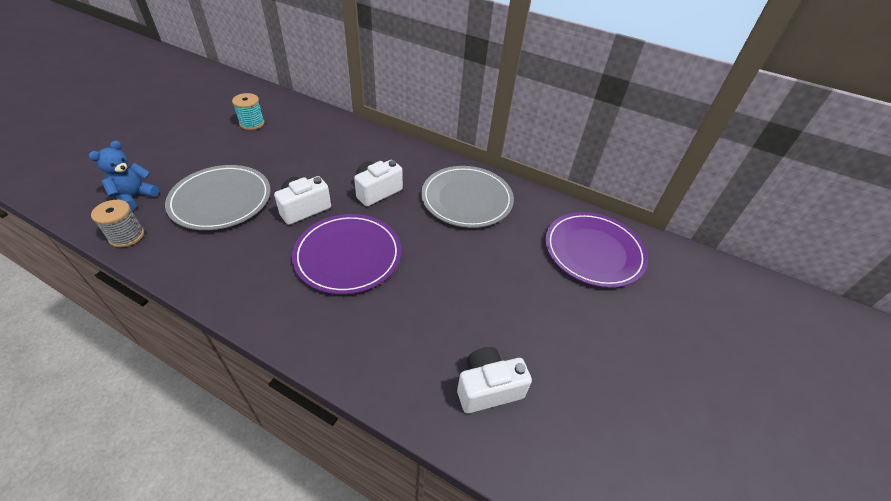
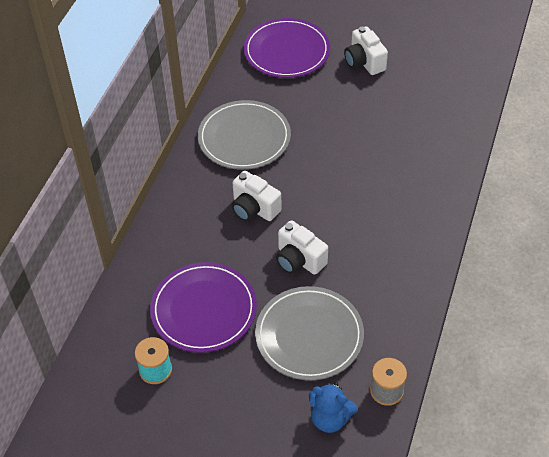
camera: 95 degrees left, 5 degrees up
(348, 255) = (349, 208): purple plate -> purple plate (204, 309)
(488, 388) = (438, 103): white camera -> white camera (364, 62)

